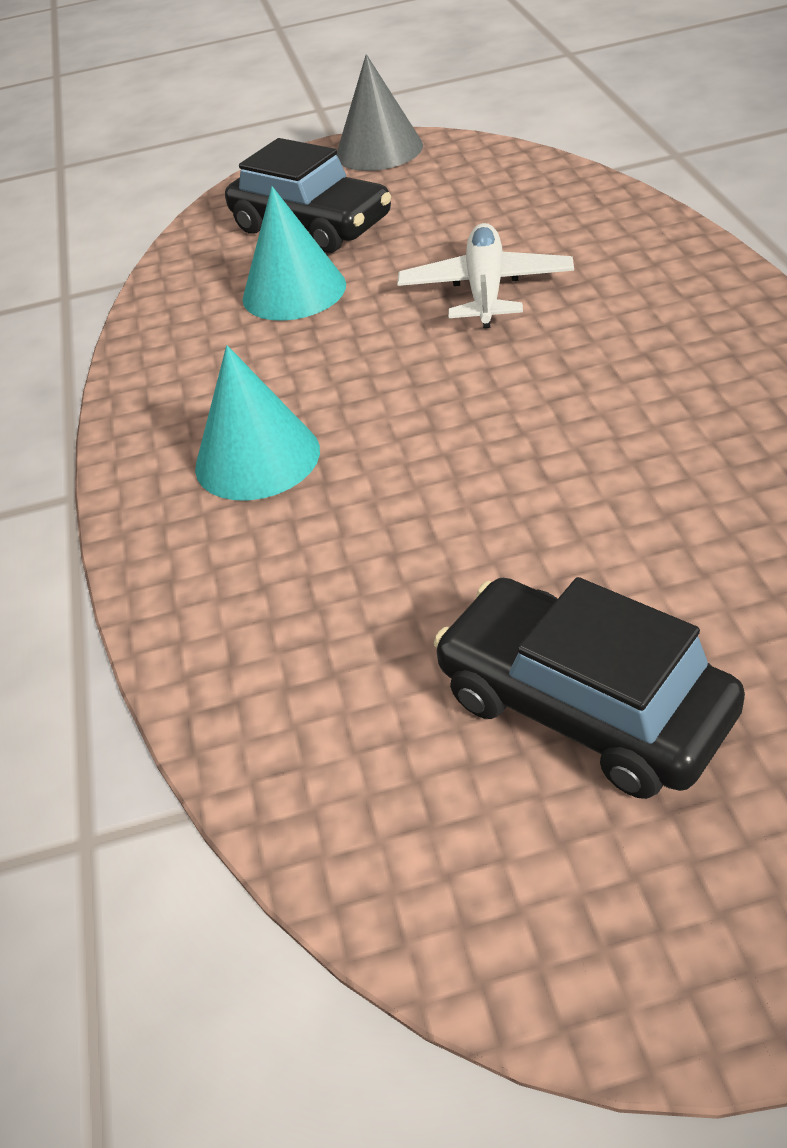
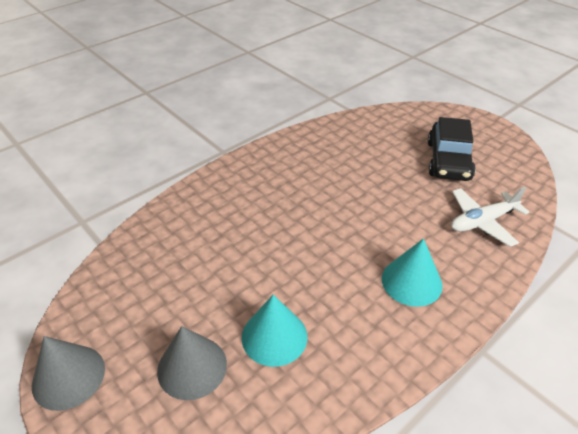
camera: 125 degrees left, 0 degrees up
(312, 225) = (192, 367): black car -> grey cone
(486, 290) = (246, 250): white plane -> white plane (482, 221)

